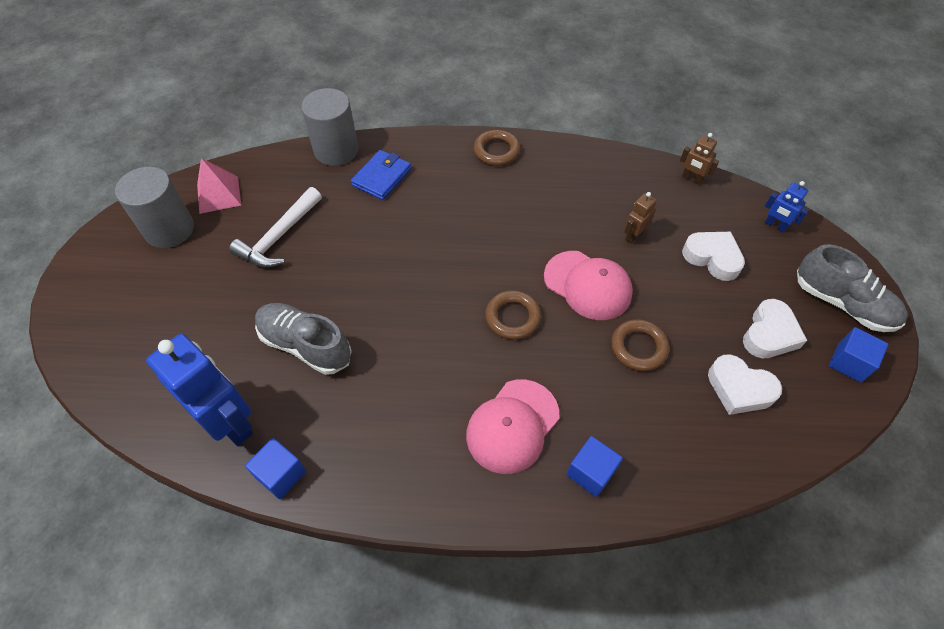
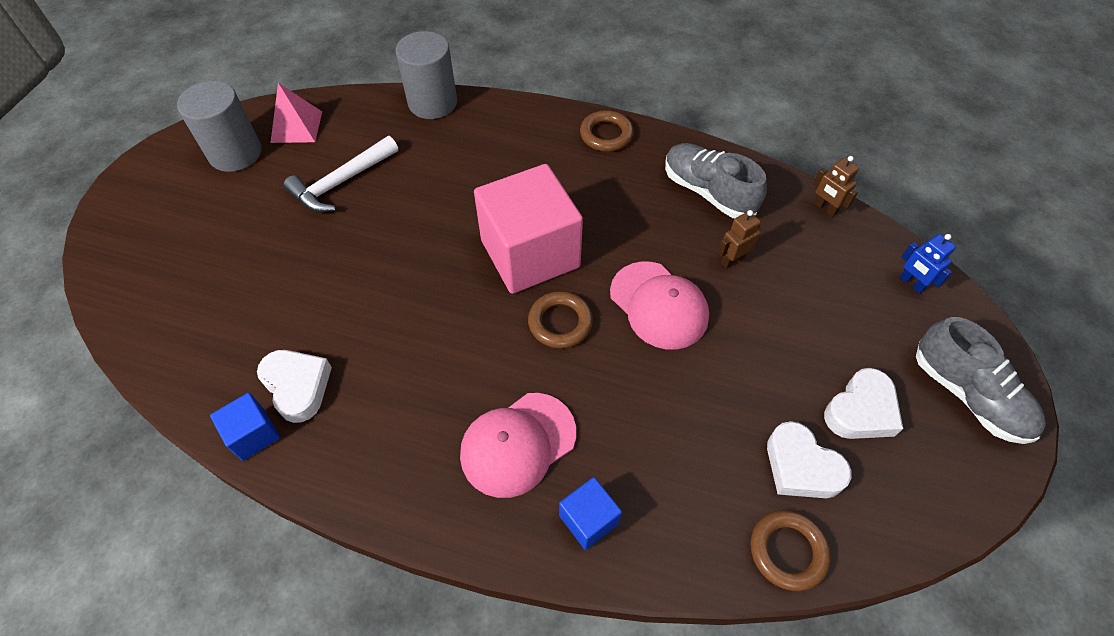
camera: 15 degrees right, 0 degrees up
(230, 422) = (222, 366): blue robot -> none
(305, 345) = (327, 303): grey shoe -> grey shoe (708, 192)
(381, 177) = (470, 140): blue wallet -> none
(467, 265) = (530, 253): none -> pink cube
(638, 347) = (694, 389): brown ring -> brown ring (787, 551)
(712, 258) = (819, 305): white heart -> white heart (297, 386)
(849, 362) = (953, 468): blue cube -> none

